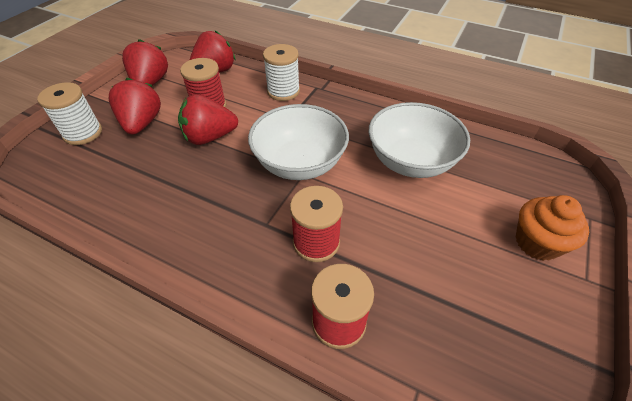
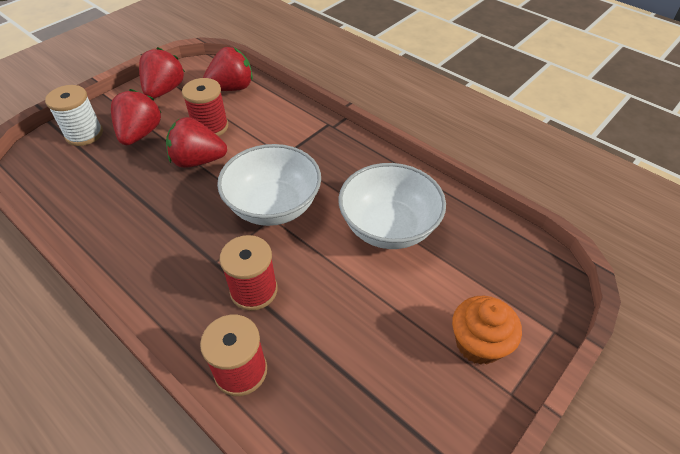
camera: 15 degrees right, 0 degrees up
(283, 91) = (291, 123): white spool -> none

